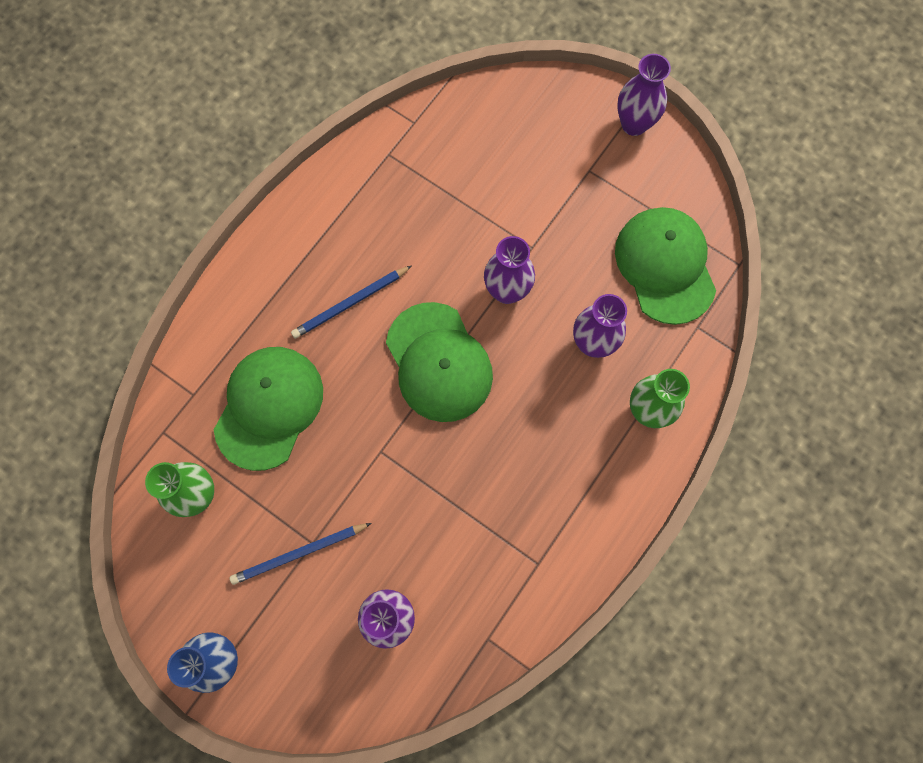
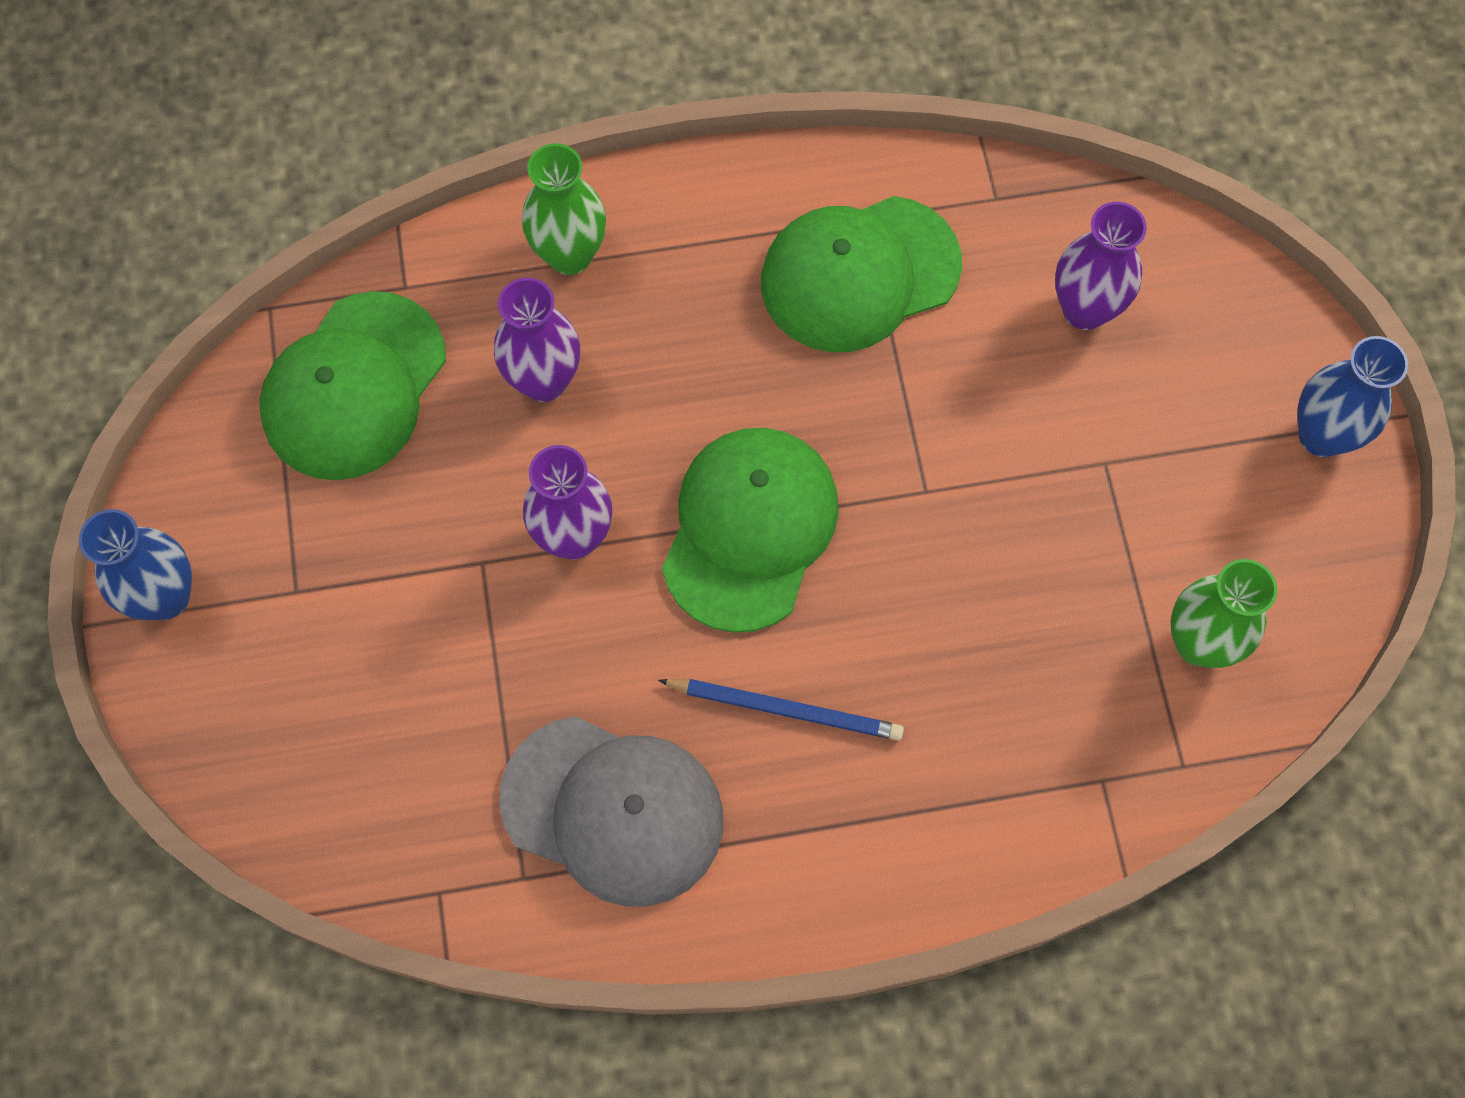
camera: 135 degrees left, 5 degrees down
(269, 407) = (1016, 671): green cap -> green cap (859, 274)
(299, 553) = (1130, 465): blue pencil -> none
(380, 206) = (613, 810): none -> grey cap
(634, 124) = (166, 596): purple vase -> blue vase

